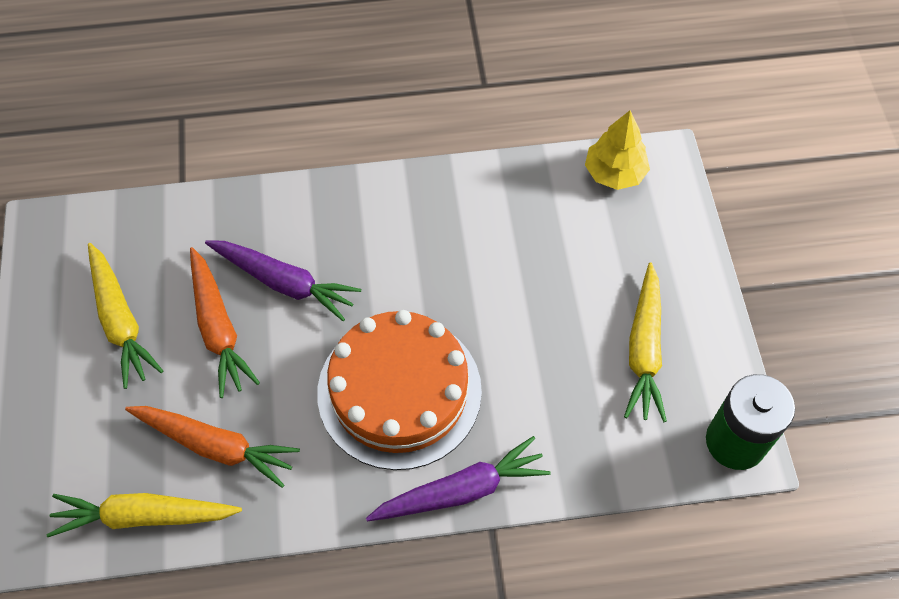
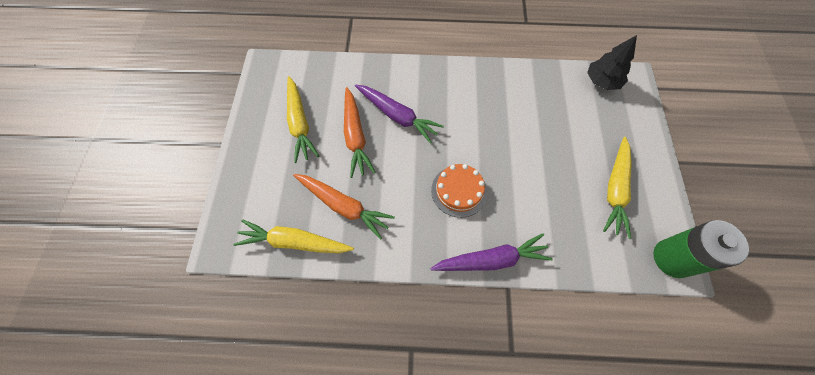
camera: 10 degrees right, 5 degrees up
(399, 391) = (459, 191): orange cake -> orange cake, size x0.55
(614, 173) = (602, 81): yellow tree -> black tree

